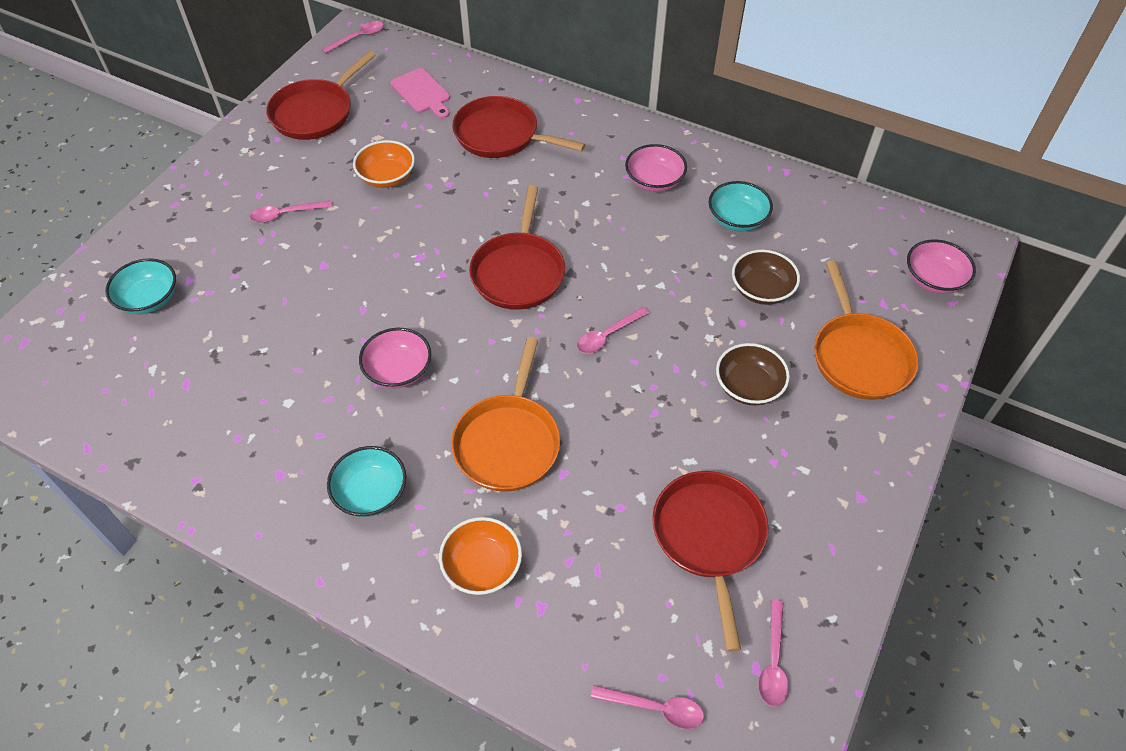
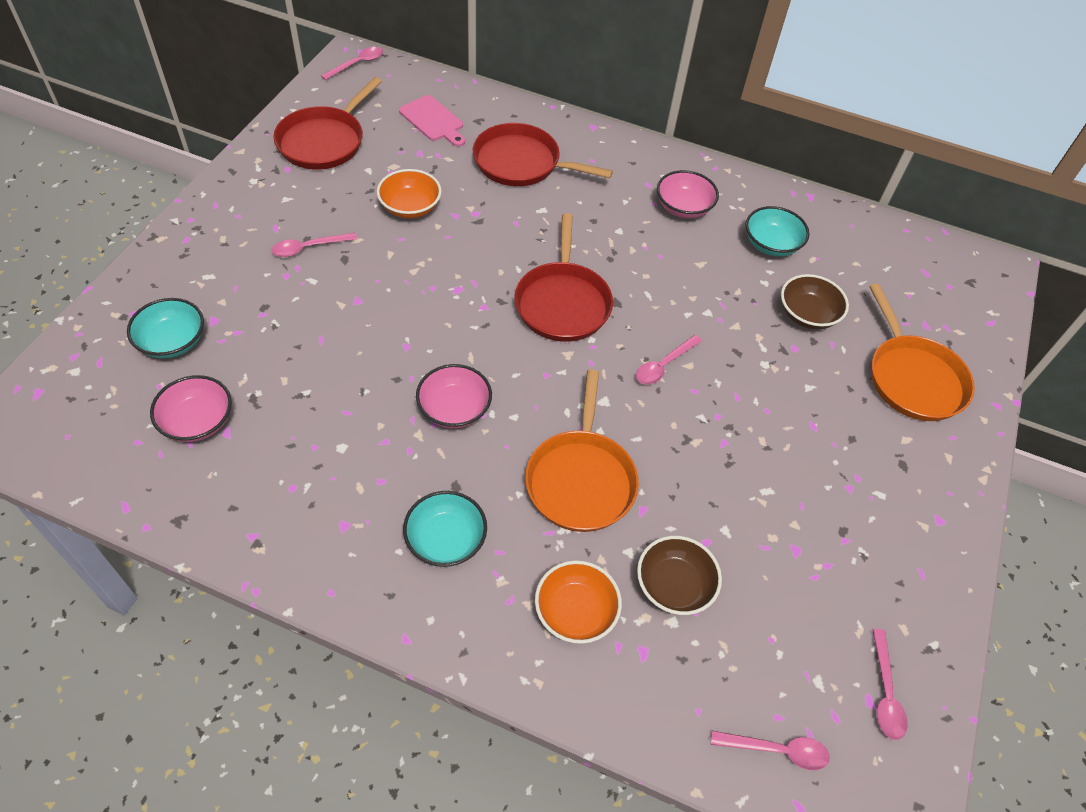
camera: 10 degrees left, 0 degrees up
(709, 536) = (799, 568): red pan -> none
(748, 386) = (811, 412): brown bowl -> brown bowl (674, 586)
(933, 279) = (969, 300): pink bowl -> pink bowl (198, 421)

